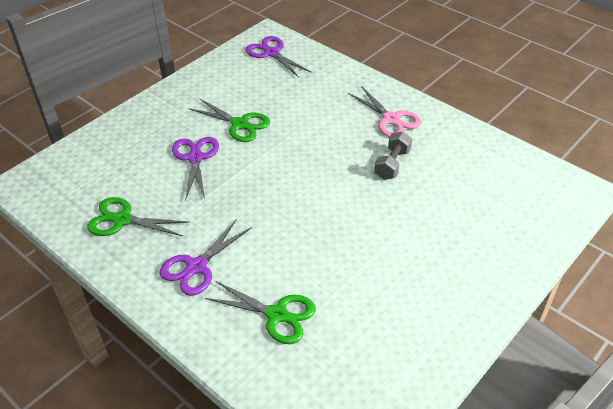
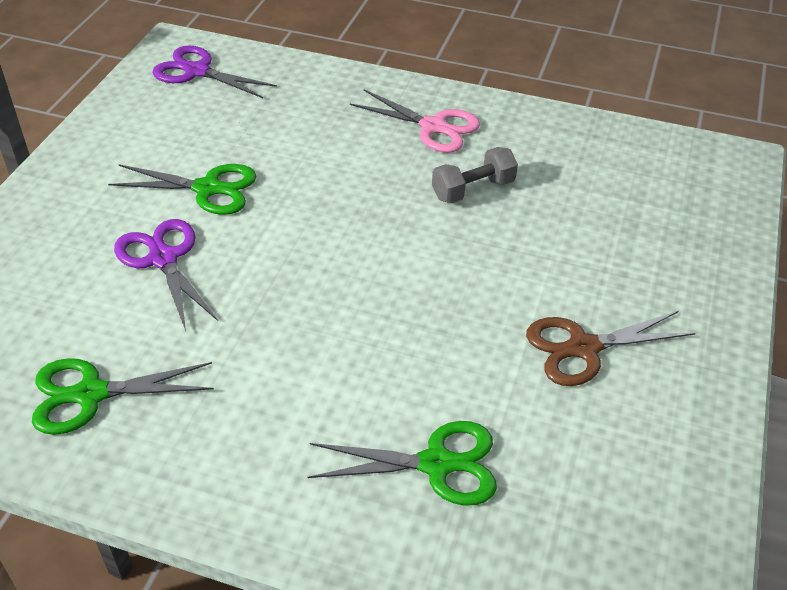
camera: 25 degrees left, 0 degrees up
(197, 267) = (264, 431): purple scissors -> none
(392, 164) = (473, 189): grey dumbbell -> grey dumbbell turned 60 degrees clockwise
(402, 278) = (583, 348): none -> brown scissors

